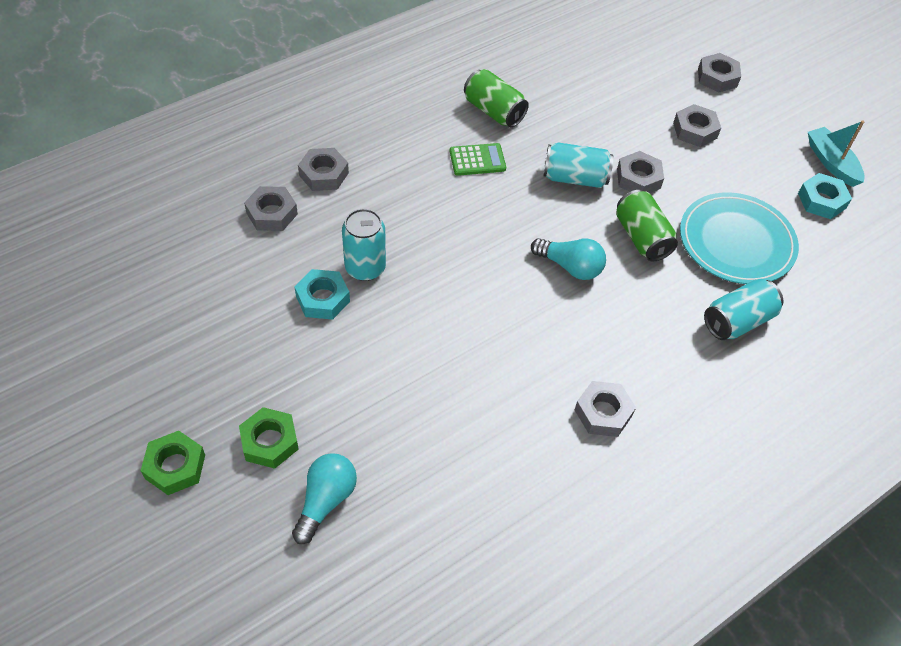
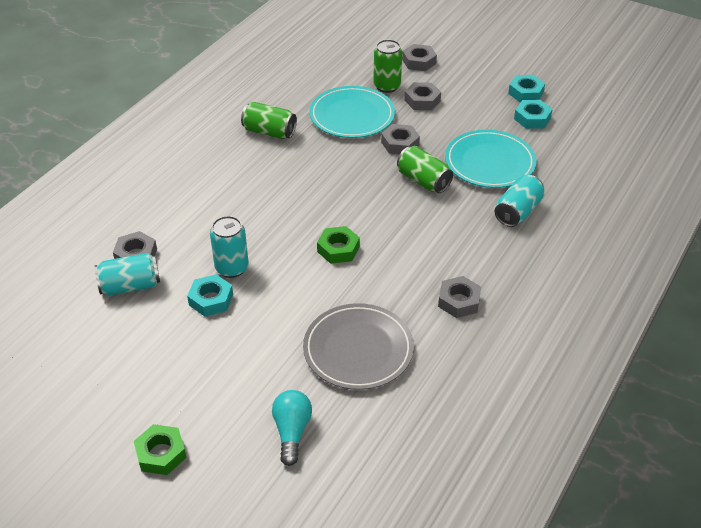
camera: 20 degrees left, 10 degrees down
(270, 442) = (226, 409): green nut -> green nut (338, 249)
(323, 174) = (162, 215): grey nut -> none
(452, 428) = (358, 350): none -> grey plate
(477, 160) = (276, 168): green calculator -> none
(570, 266) = (383, 216): turquoise light bulb -> none
(575, 178) = (354, 158): turquoise can -> turquoise can (130, 286)
(599, 122) = (352, 116): none -> turquoise plate
(661, 97) = (387, 86): none -> green can
(831, 163) = (526, 93): turquoise boat -> turquoise nut

